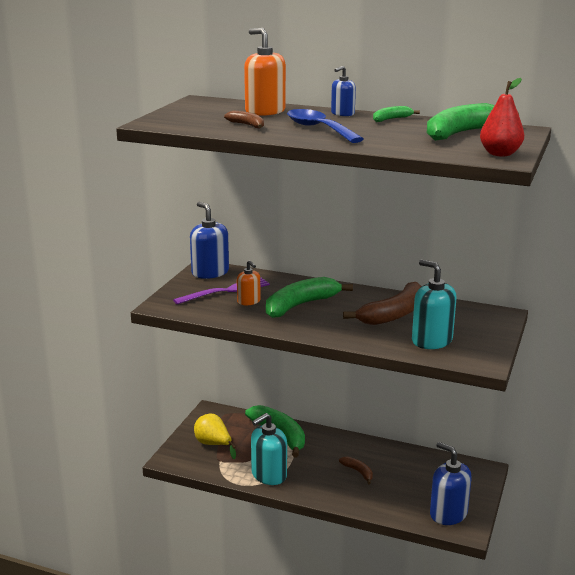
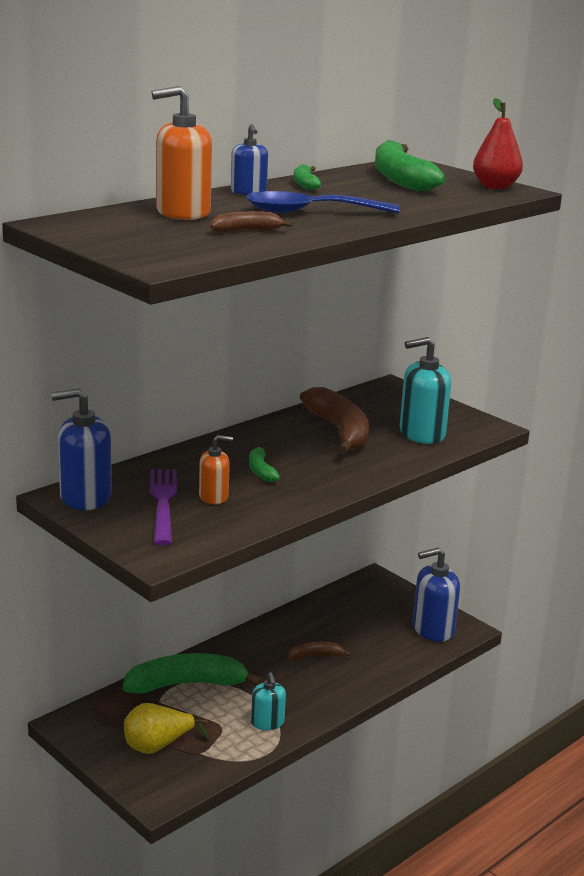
camera: 65 degrees left, 0 degrees up
(269, 475) = (267, 722): turquoise soap dispenser -> turquoise soap dispenser, size x0.58
(300, 305) = (261, 470): green banana -> green banana, size x0.49

